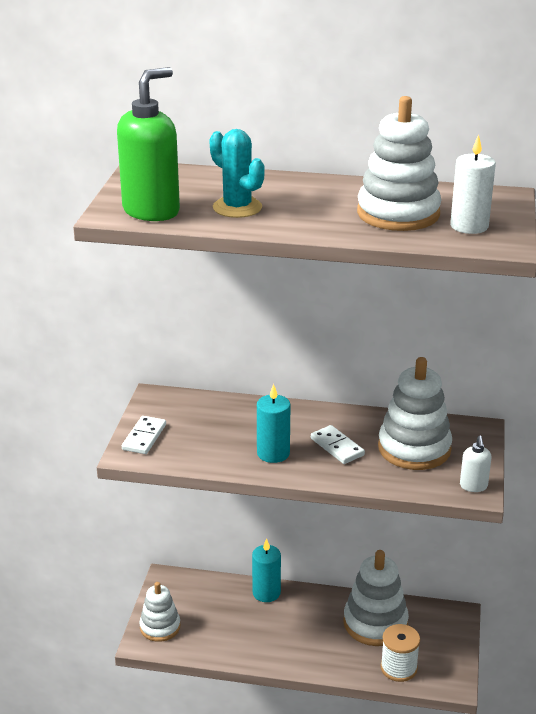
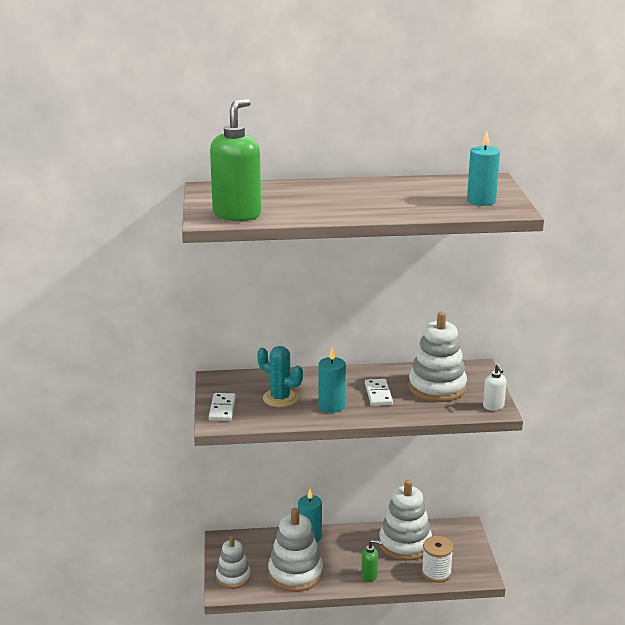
camera: 15 degrees left, 5 degrees down
(237, 207) = (302, 206): turquoise cactus -> turquoise cactus (280, 398)
(317, 656) = (369, 576): none -> green soap dispenser
(337, 447) = (378, 394): white domino -> white domino turned 45 degrees clockwise
(398, 214) = (424, 198): white stacking toy -> white stacking toy (295, 574)
(469, 226) = (481, 201): white candle -> turquoise candle

